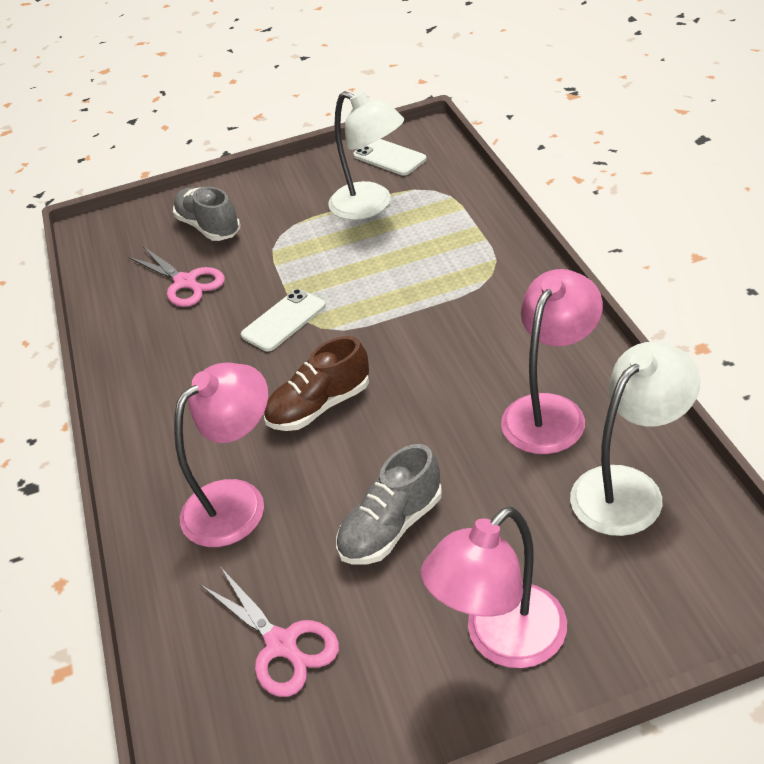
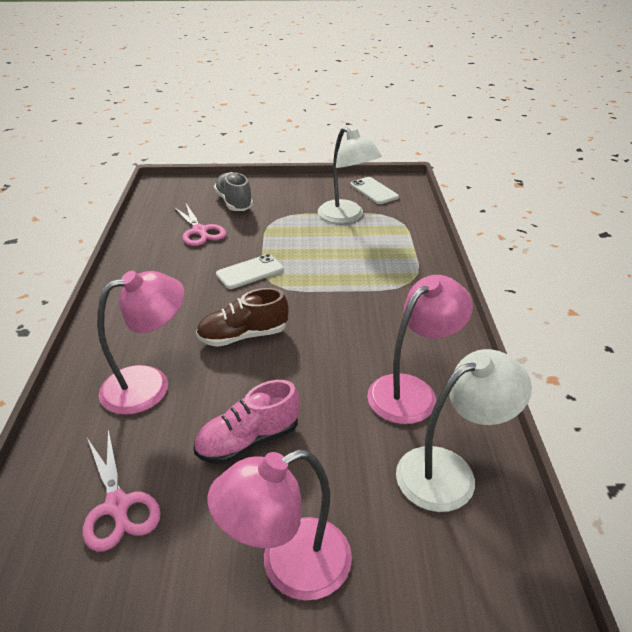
camera: 10 degrees right, 5 degrees down
(391, 527) = (248, 440): grey shoe -> pink shoe

